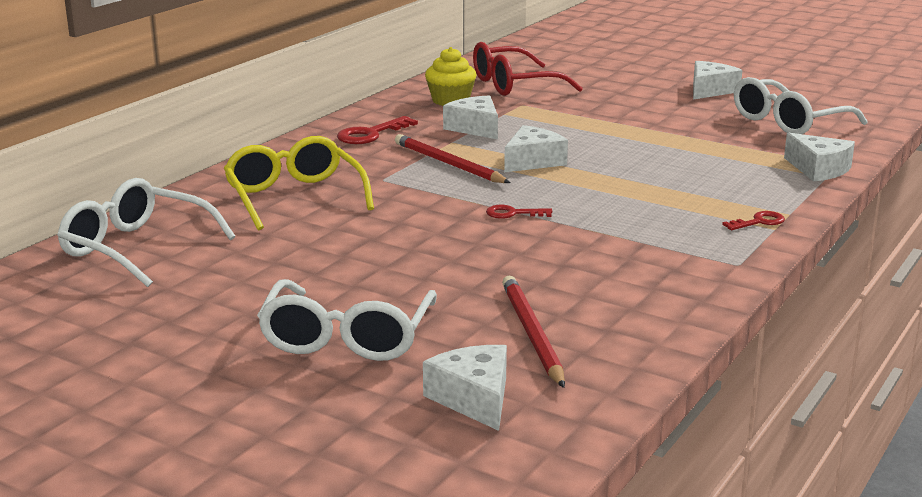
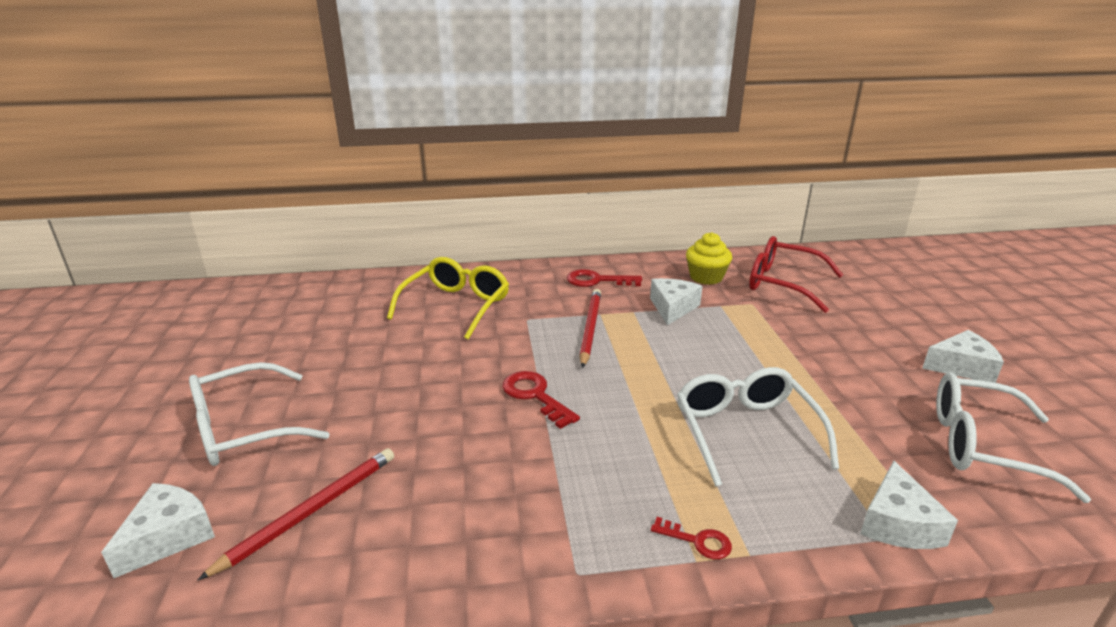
camera: 50 degrees right, 5 degrees up
(136, 248) = (324, 298): white glasses -> white glasses (745, 431)
(513, 213) = (535, 396): red key -> red key, size x1.62
(533, 161) = (649, 358): white cheese -> none

